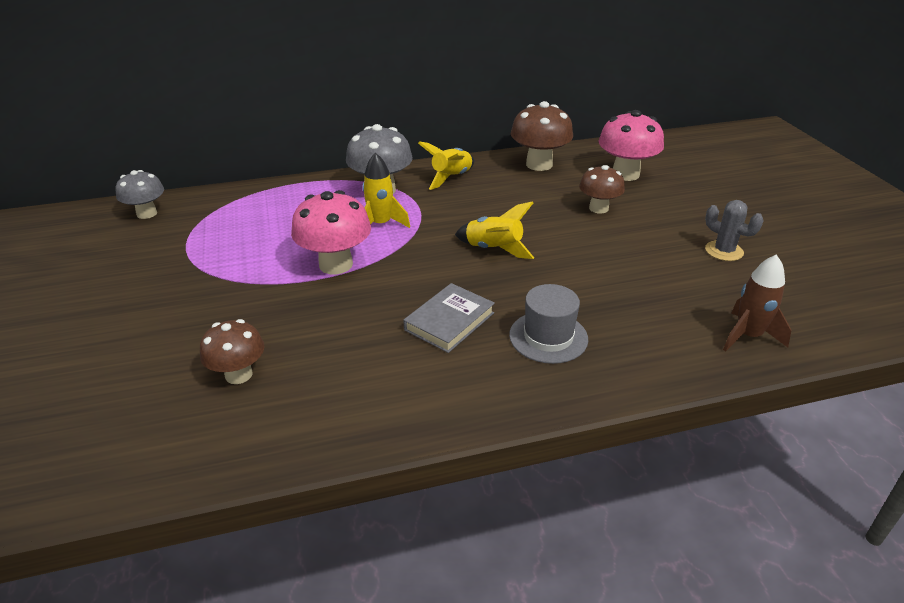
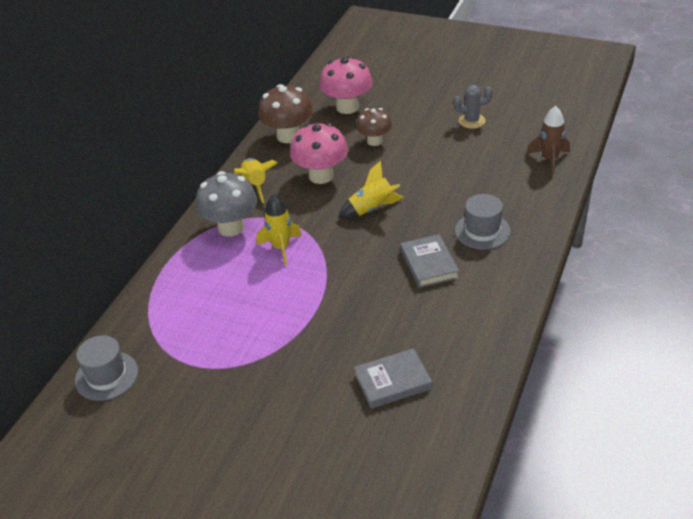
camera: 50 degrees left, 5 degrees up
(147, 213) = (106, 376): grey mushroom -> grey hat
(238, 374) = (392, 381): brown mushroom -> grey book
(336, 264) = (310, 290): pink mushroom -> pink mushroom (321, 176)

